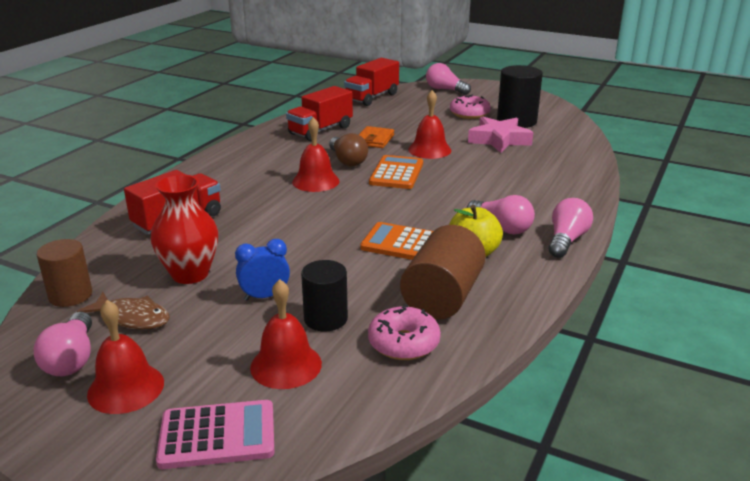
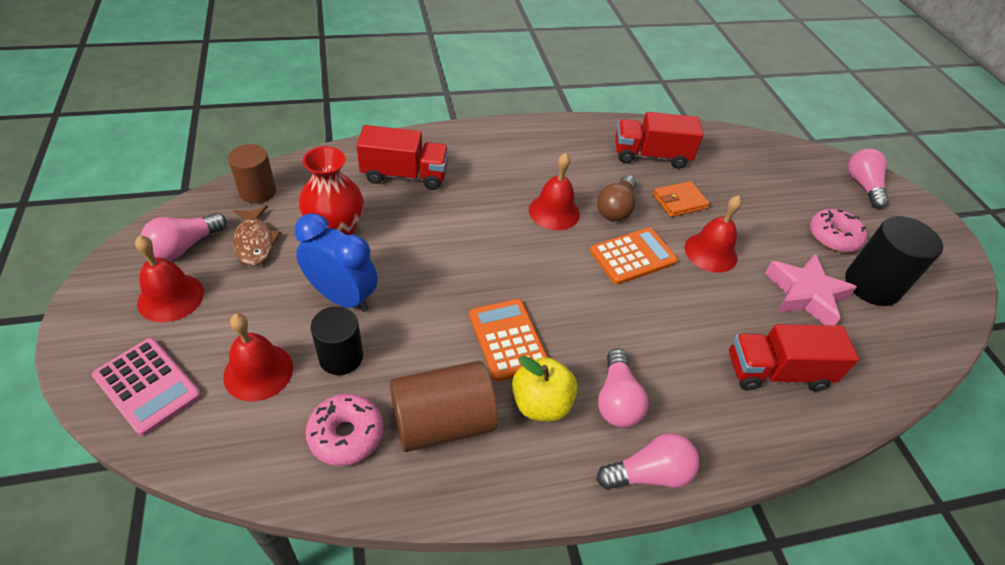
camera: 45 degrees right, 20 degrees up
(265, 296) = (342, 297): blue clock -> blue clock, size x1.61
(372, 97) = (765, 146): red truck -> red truck (776, 372)

